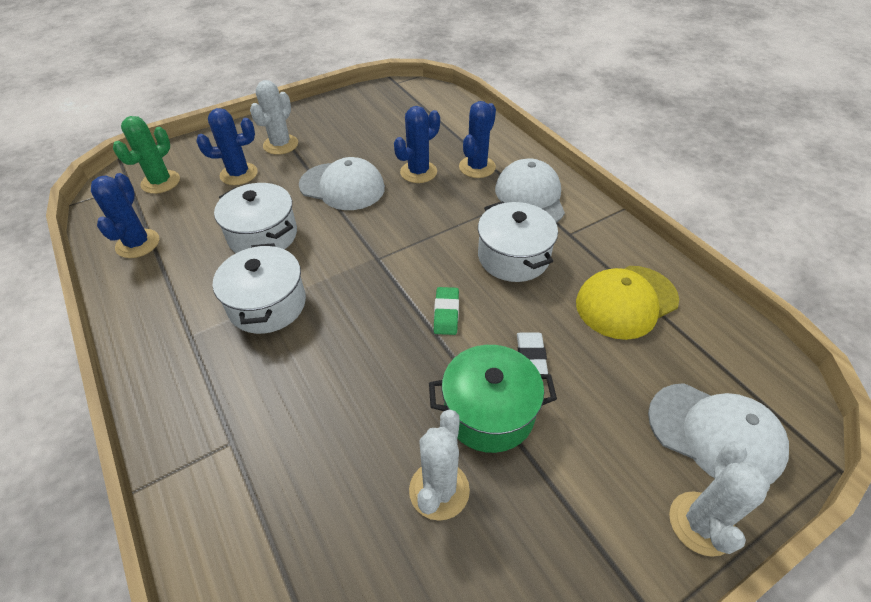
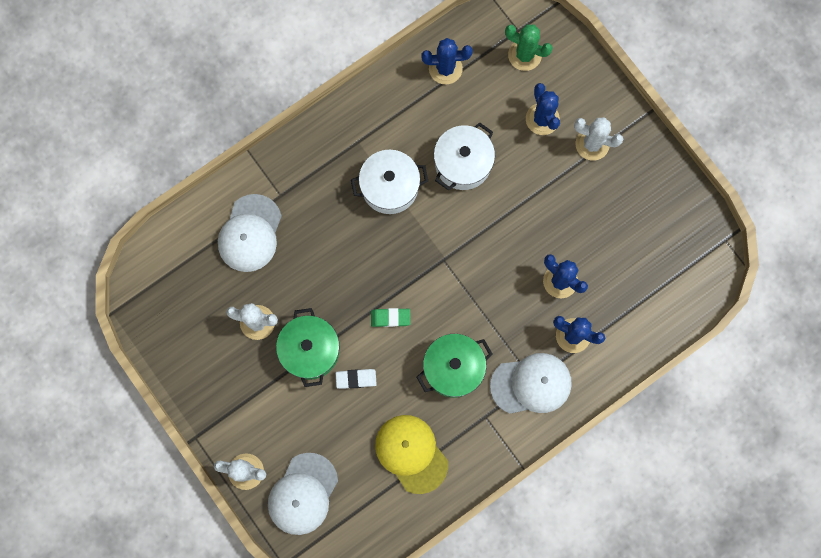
camera: 85 degrees right, 30 degrees up
(342, 186) = (532, 215): white cap -> white cap (250, 233)
(513, 257) = (453, 368): white pot -> green pot

